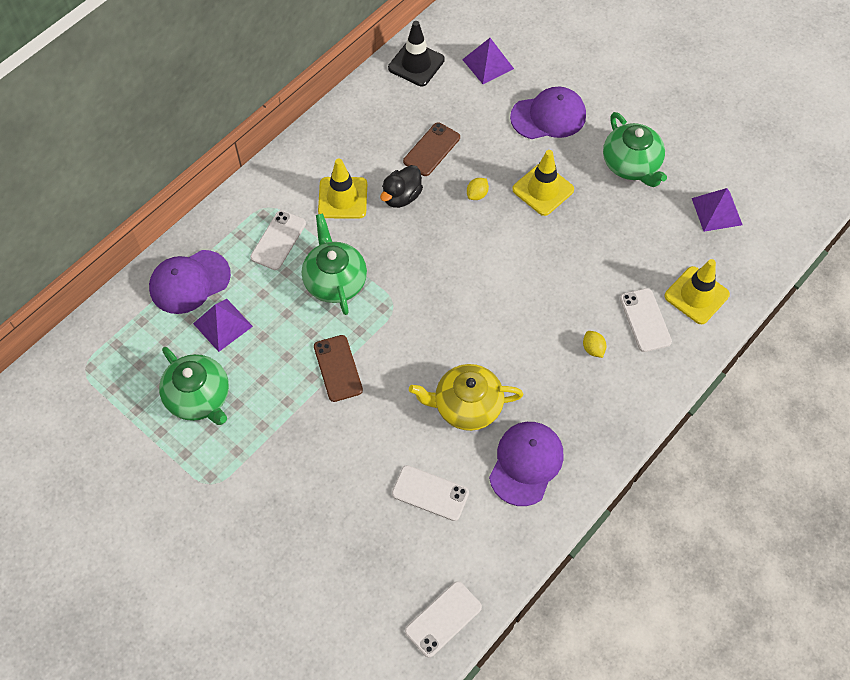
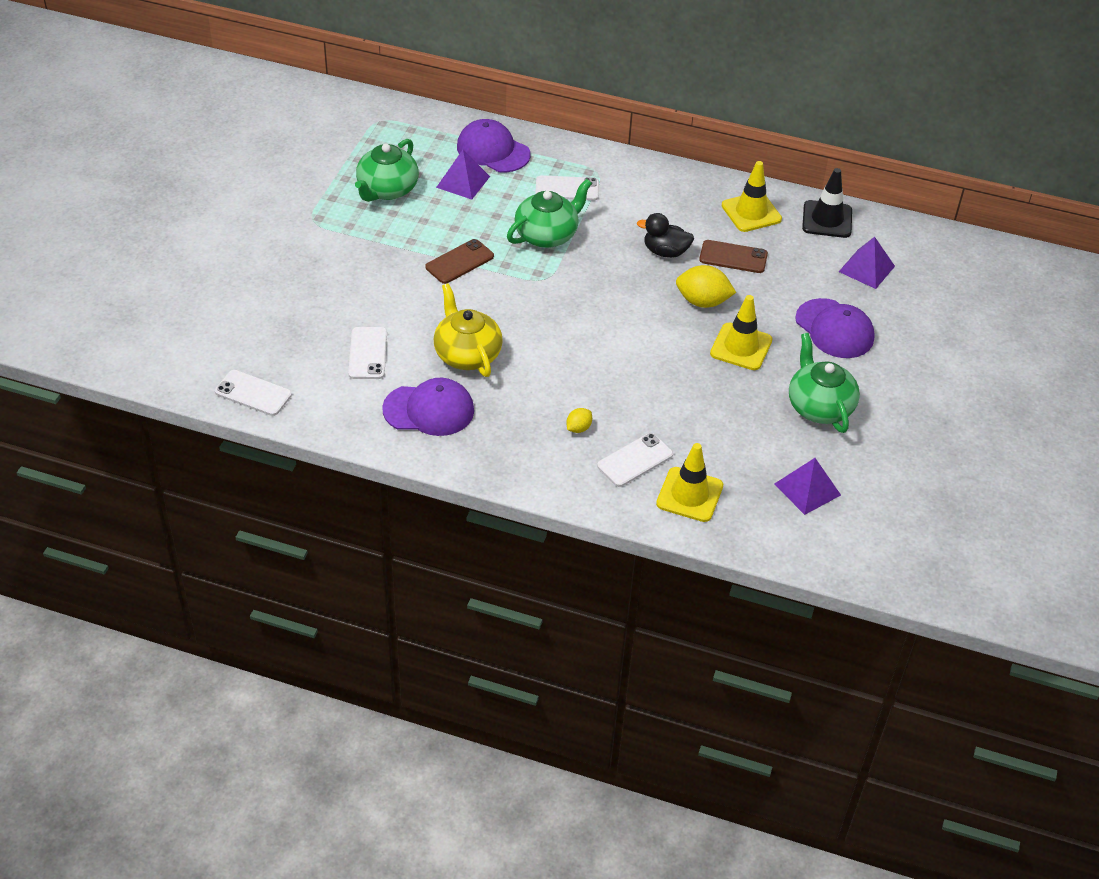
camera: 65 degrees right, 15 degrees down
(343, 198) = (638, 215): yellow traffic cone -> yellow traffic cone (751, 212)
(477, 194) = (702, 302): yellow lemon -> yellow lemon, size x1.90
(631, 165) = (819, 406): green teapot -> green teapot turned 120 degrees clockwise

